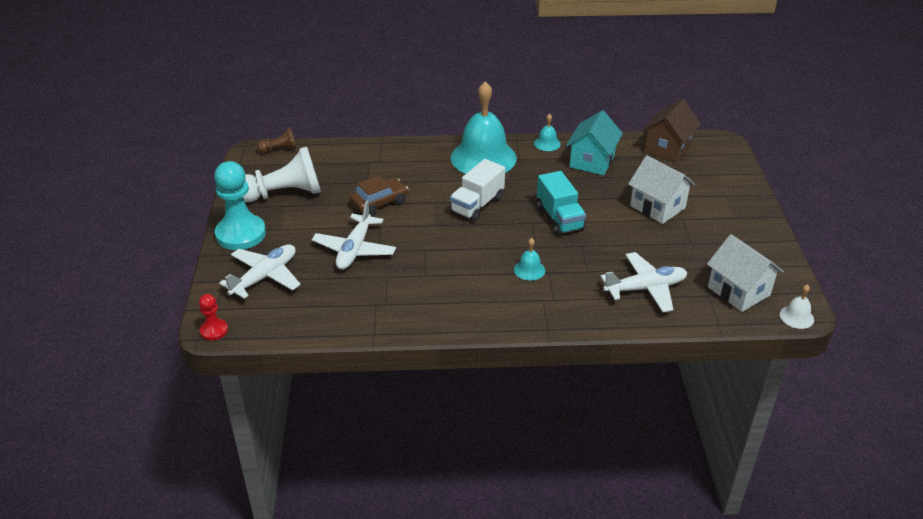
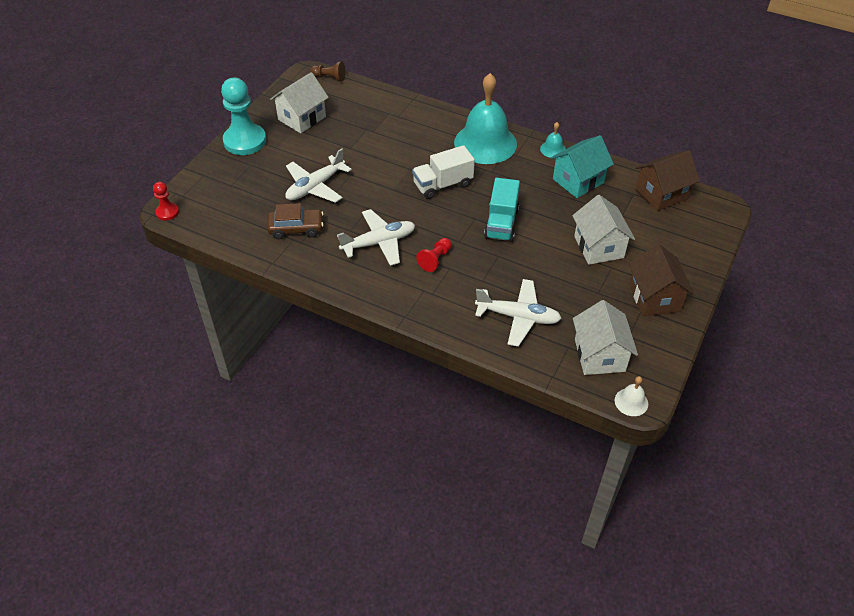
camera: 30 degrees right, 10 degrees up
(265, 277) = (234, 183): white plane -> white plane (379, 243)
(284, 194) = (302, 118): white pawn -> white house
(379, 202) = (367, 153): brown car -> brown car (296, 228)
(529, 270) = (435, 259): turquoise bell -> red pawn
(737, 229) = (654, 298): none -> brown house

